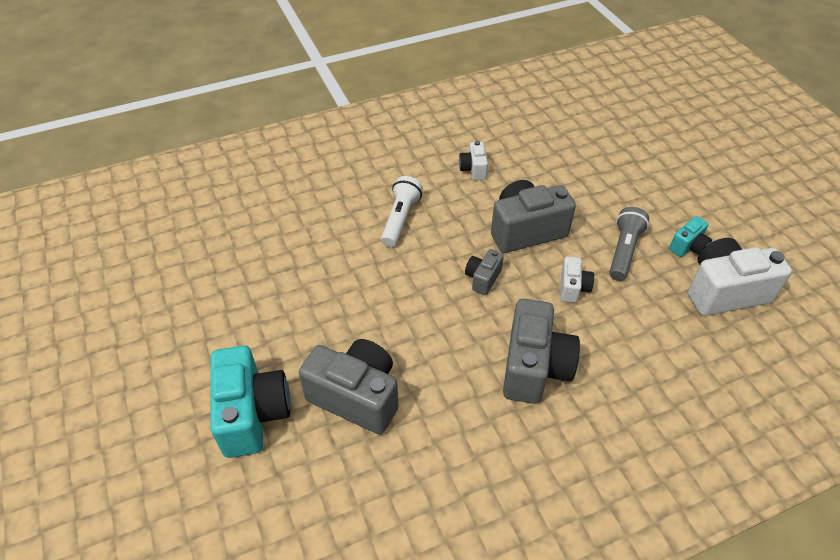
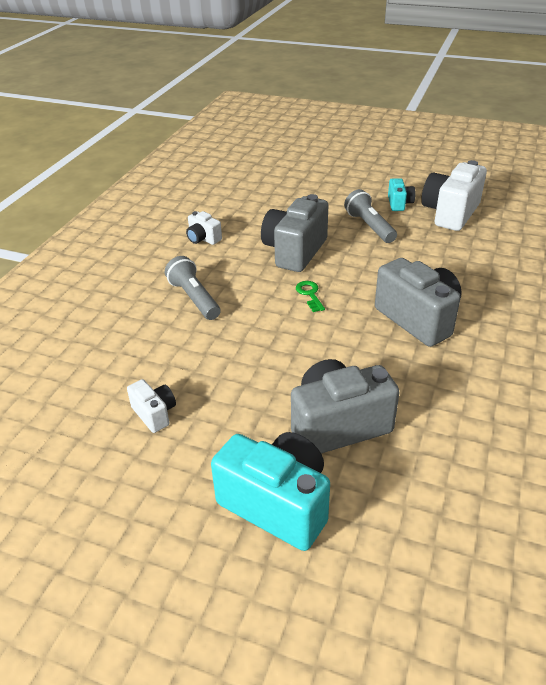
camera: 45 degrees left, 10 degrees down
(400, 219) = (194, 298): white flashlight -> grey flashlight
(483, 278) = (310, 294): grey camera -> green key
(573, 288) = (372, 263): white camera -> white camera (154, 414)

